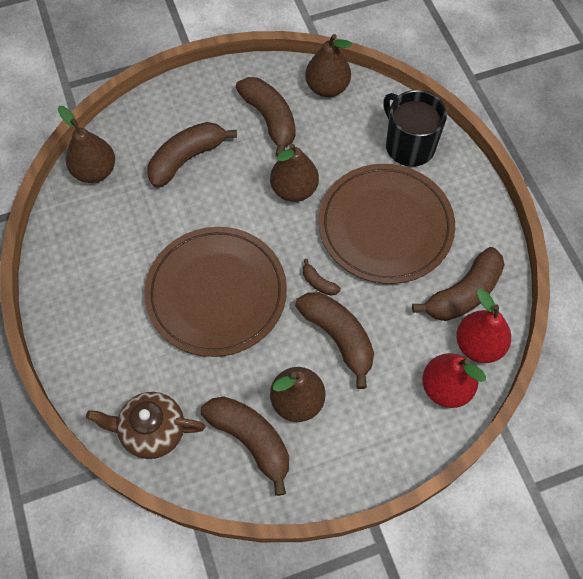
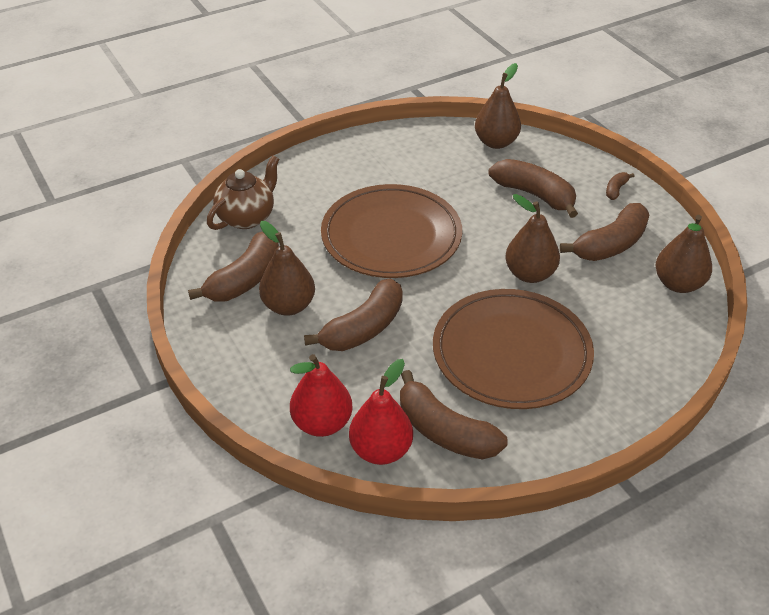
camera: 80 degrees right, 20 degrees down
(152, 431) = (247, 217): brown teapot -> brown teapot turned 45 degrees clockwise
(318, 283) = (423, 306): brown banana -> brown banana (616, 190)
(409, 146) = (632, 363): black mug -> none

